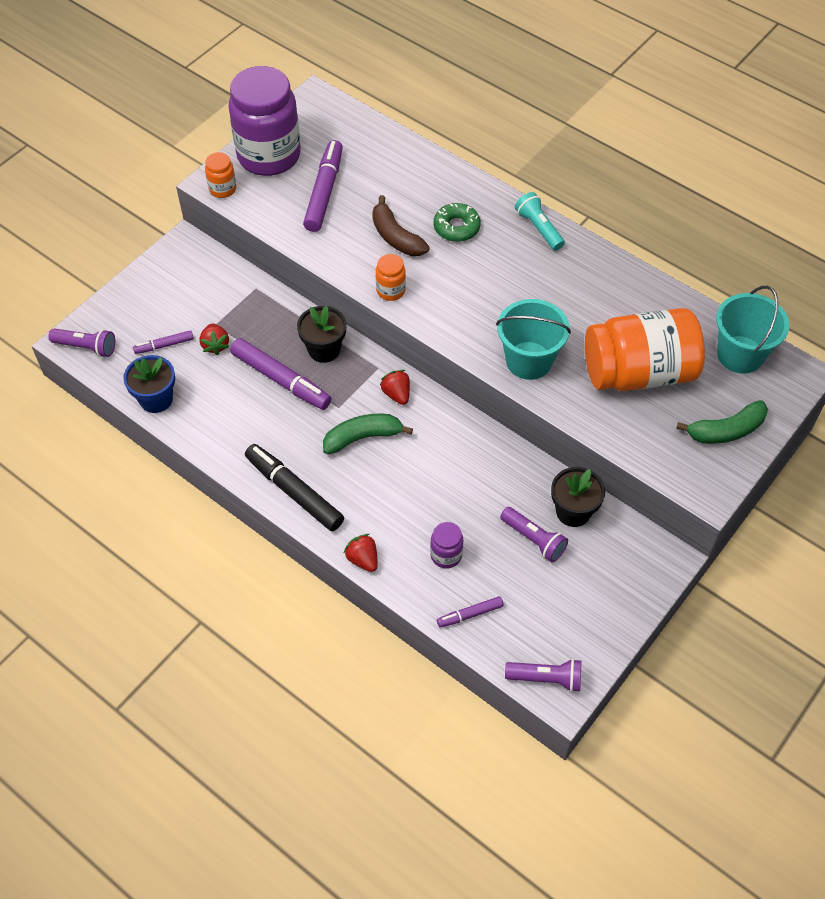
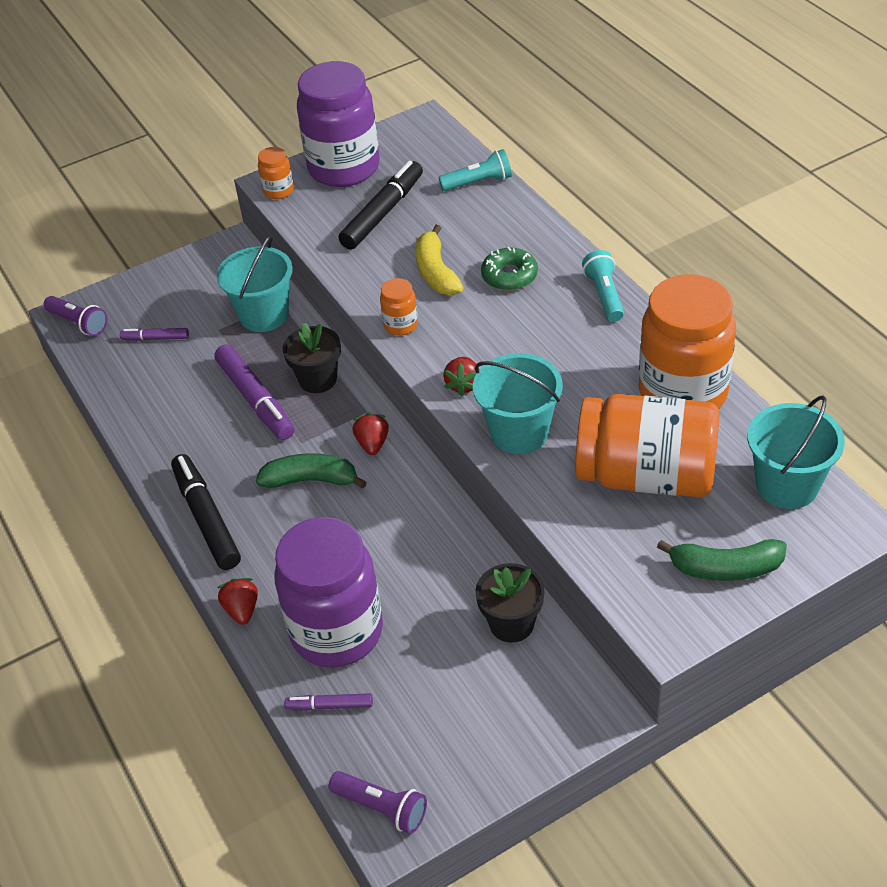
camera: 25 degrees right, 10 degrees down
(156, 399) = (118, 389): blue flower pot -> none
(215, 345) = (207, 350): red strawberry -> red strawberry (463, 385)
(248, 302) = (264, 315): none -> turquoise bucket
(324, 192) = (383, 213): purple marker -> black marker
(390, 147) = (478, 182): none -> turquoise flashlight
(396, 237) = (436, 272): brown banana -> yellow banana
(446, 555) = (337, 631): purple jar -> purple jar, size x2.36
(534, 539) = (448, 642): purple flashlight -> none
(634, 298) = (682, 393): none -> orange jar

